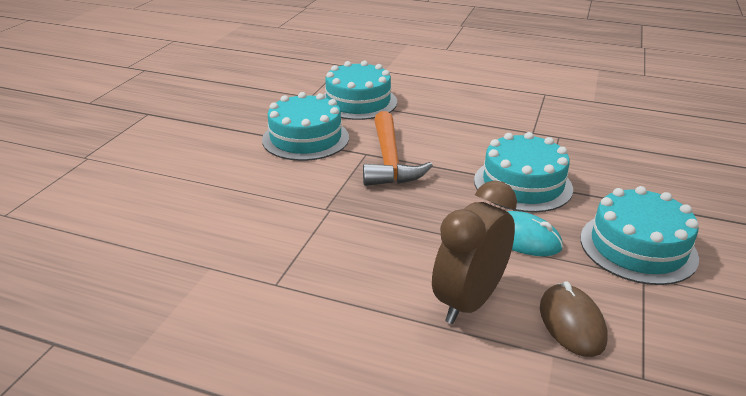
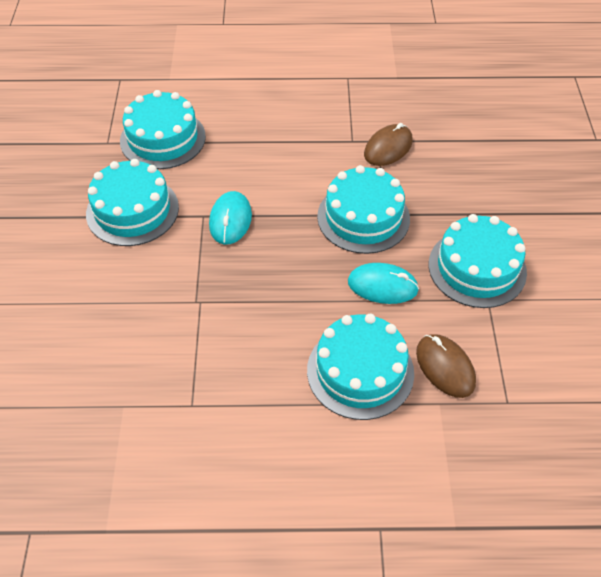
camera: 20 degrees left, 20 degrees up
(389, 161) = (230, 220): orange hammer -> turquoise mouse
(468, 301) = (360, 371): brown clock -> turquoise cake
(567, 143) = (388, 148): none -> brown mouse

